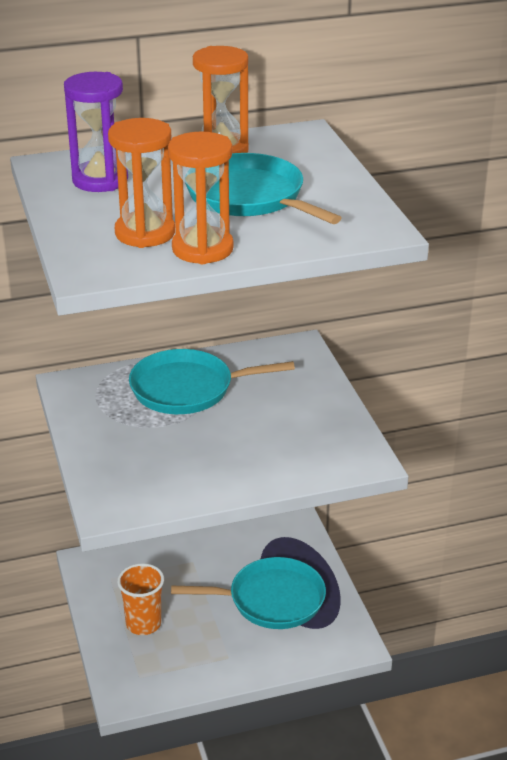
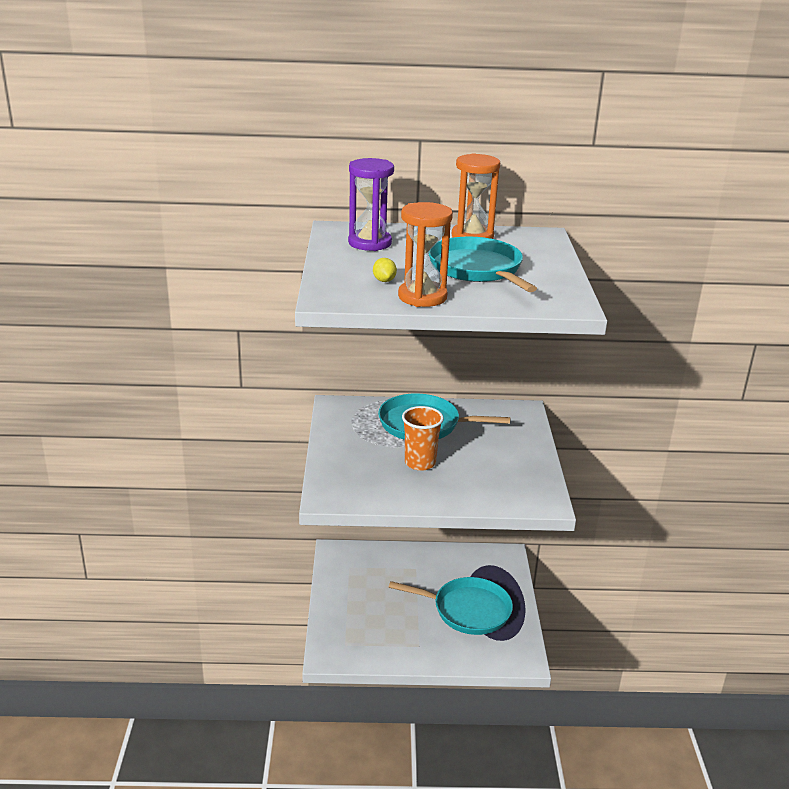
camera: 15 degrees right, 5 degrees down
(143, 624) = (362, 606): orange cup -> orange cup (420, 463)
(145, 233) = (384, 280): orange hourglass -> yellow lemon

